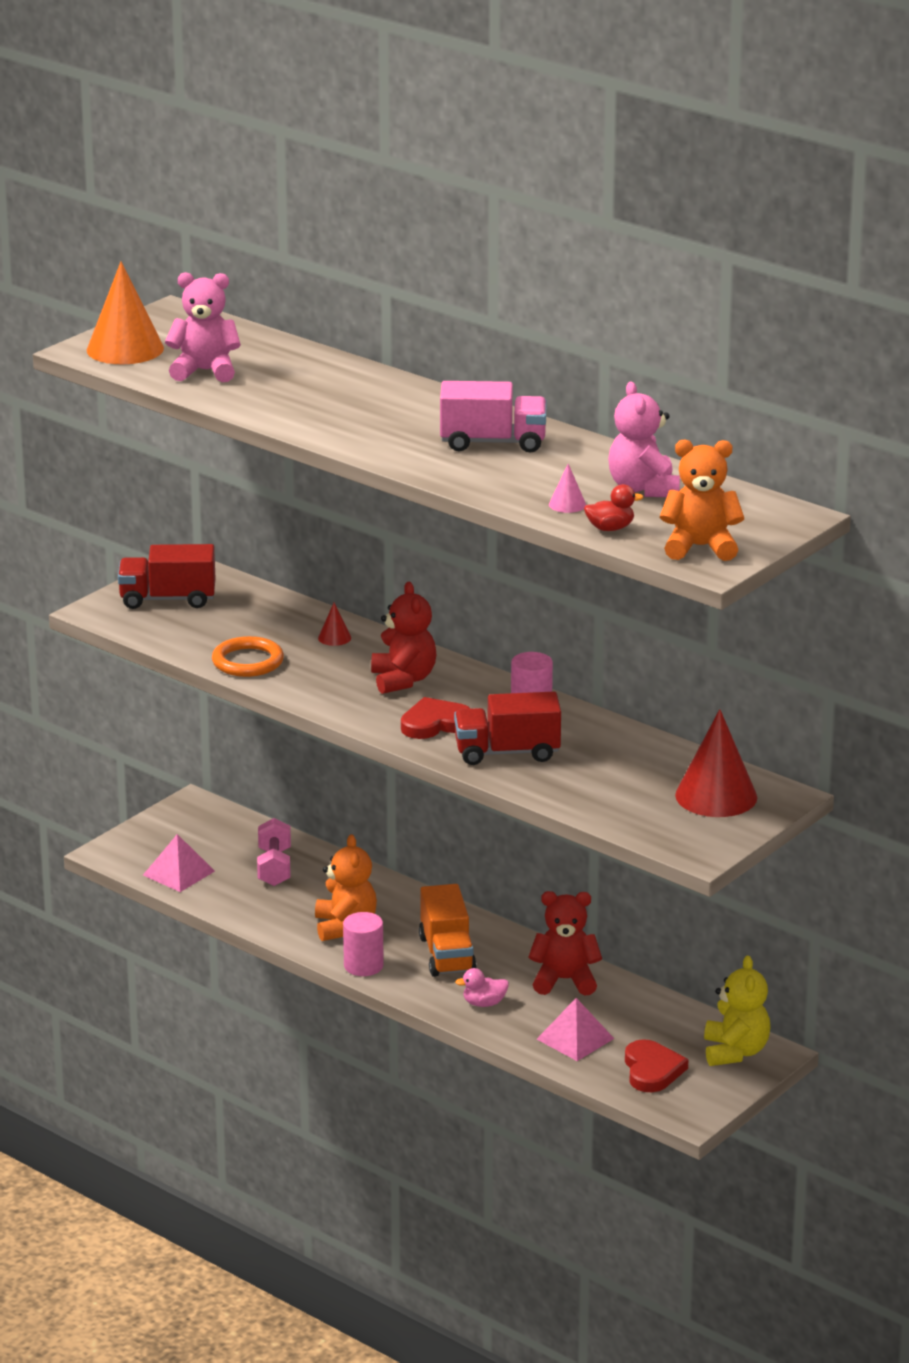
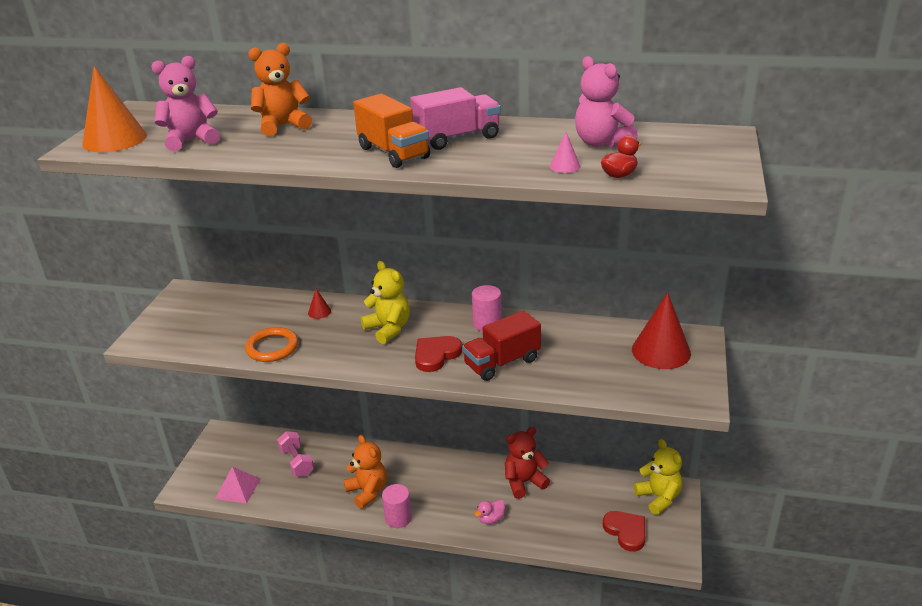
camera: 25 degrees left, 5 degrees up
(168, 599) = (186, 317): red truck -> none
(403, 680) = (388, 329): red teddy bear -> yellow teddy bear
(446, 954) = (442, 489): orange truck -> orange truck (393, 153)
(575, 1039) = (564, 525): pink pyramid -> none
(700, 547) = (700, 172): orange teddy bear -> orange teddy bear (283, 126)

